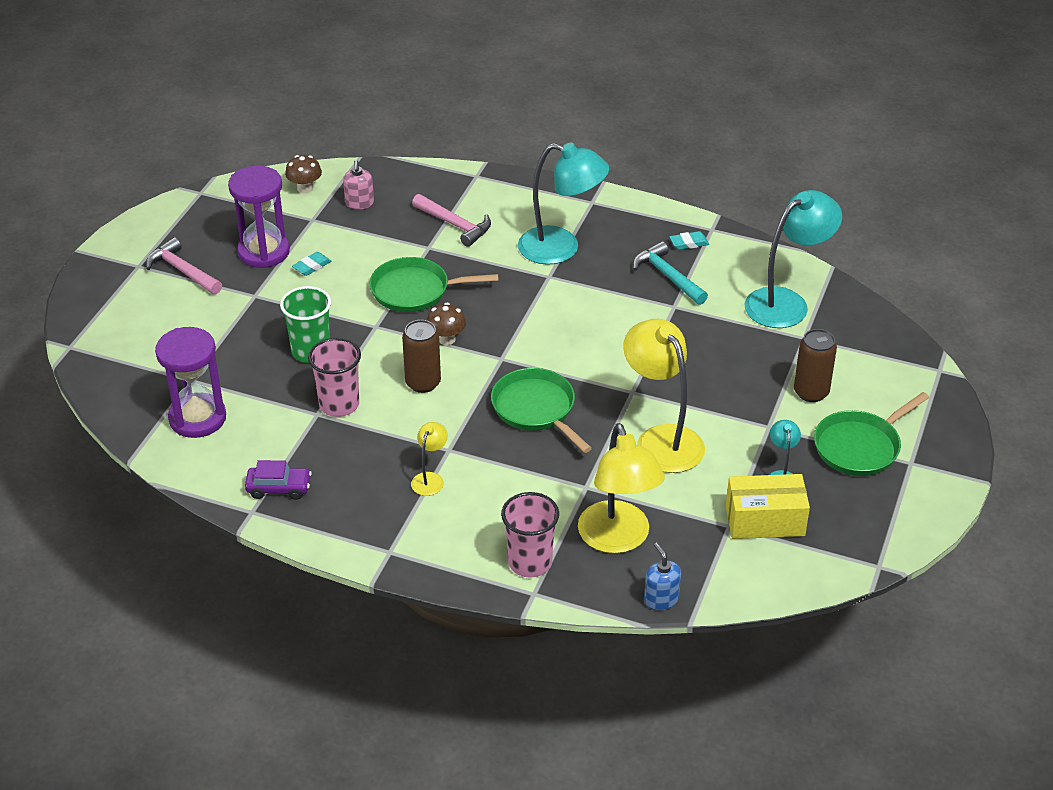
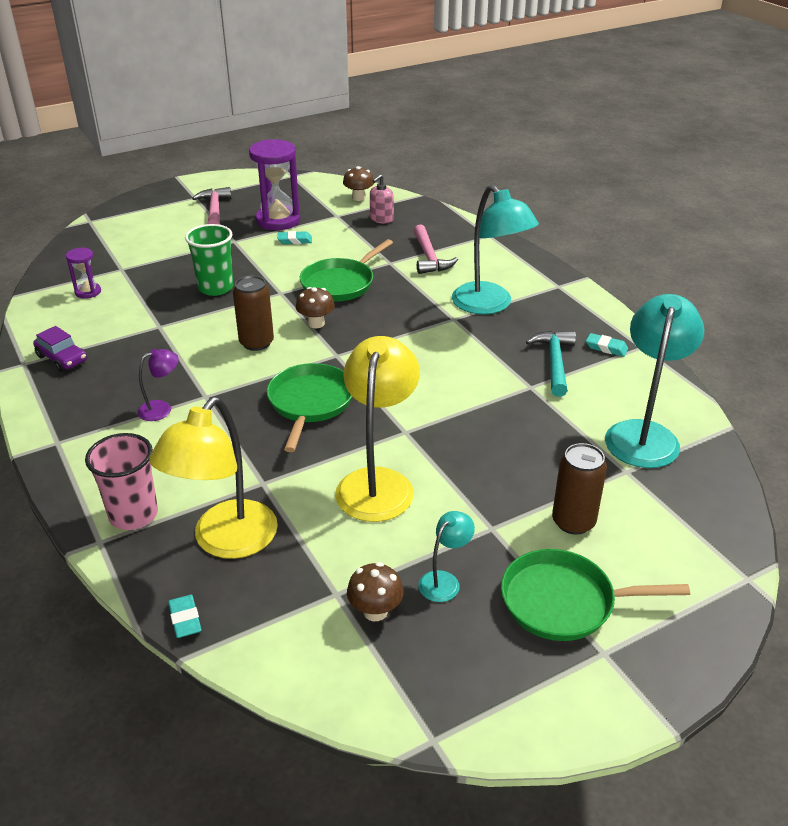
camera: 40 degrees right, 5 degrees down
(197, 418) = (88, 292): purple hourglass -> purple hourglass, size x0.51
(339, 405) = (181, 328): pink cup -> none
(414, 290) = (340, 284): green pan -> green pan turned 90 degrees counterclockwise
(430, 479) = (162, 408): yellow lamp -> purple lamp
(661, 599) = (185, 619): blue soap dispenser -> turquoise eraser
(765, 520) = (375, 611): yellow box -> brown mushroom
(786, 302) = (644, 434): turquoise lamp -> turquoise lamp turned 75 degrees counterclockwise

